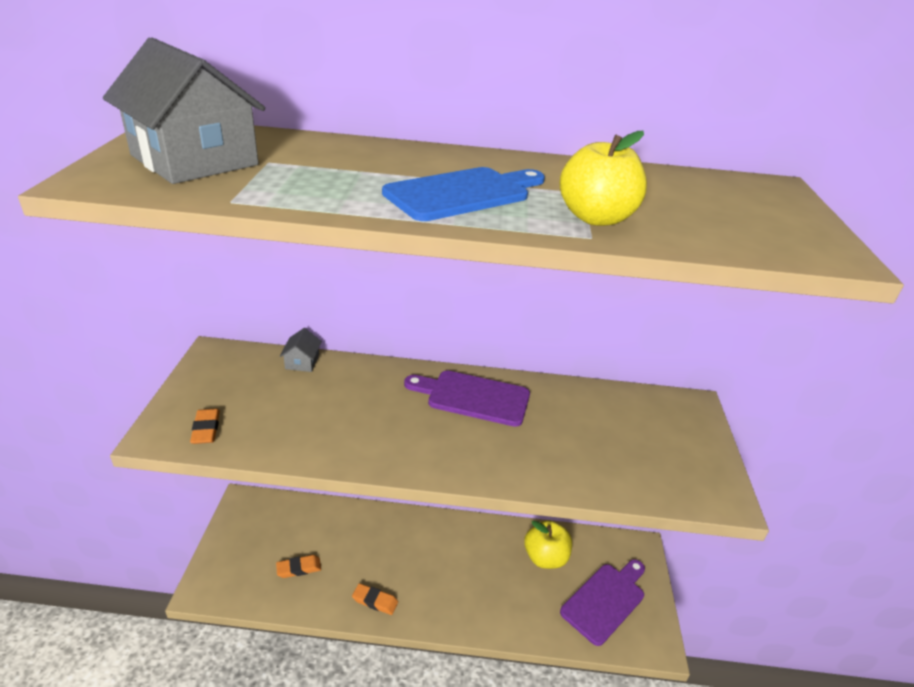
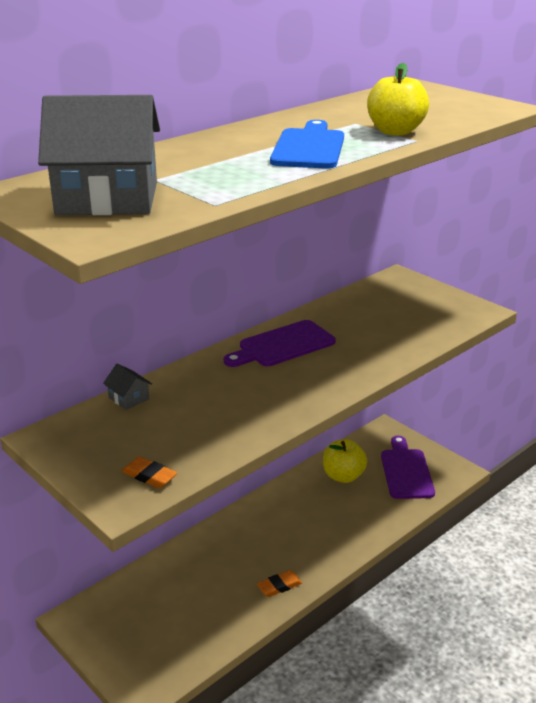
camera: 45 degrees left, 5 degrees down
(299, 568) = (195, 616): orange eraser -> none

